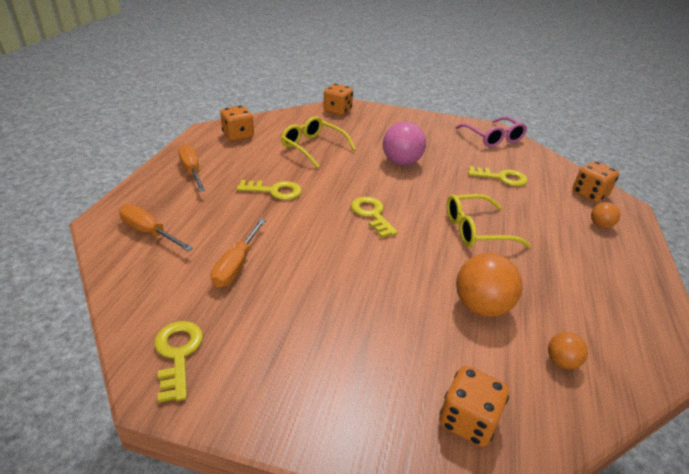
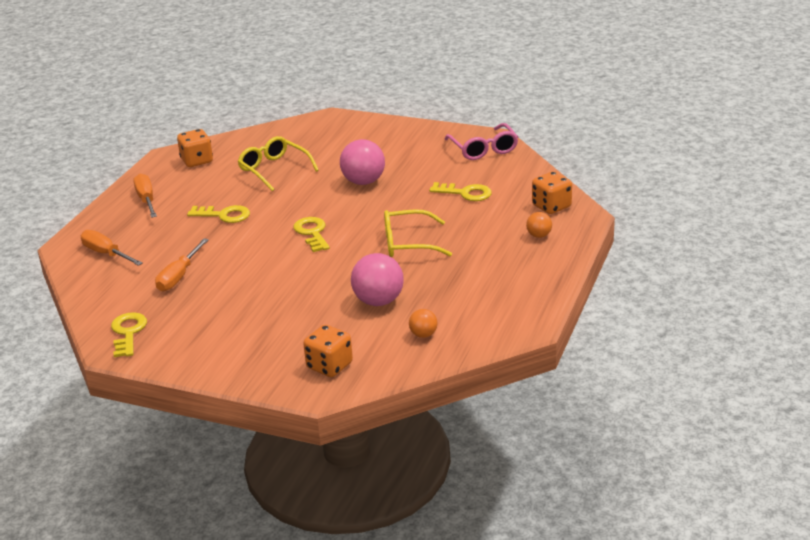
camera: 10 degrees right, 5 degrees down
(337, 111) = (314, 125): orange dice -> none
(481, 307) = (378, 301): orange ball -> pink ball

